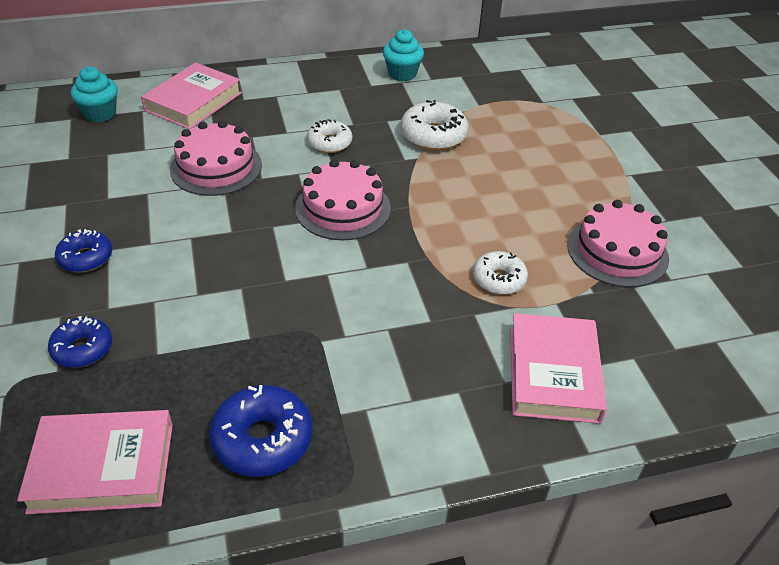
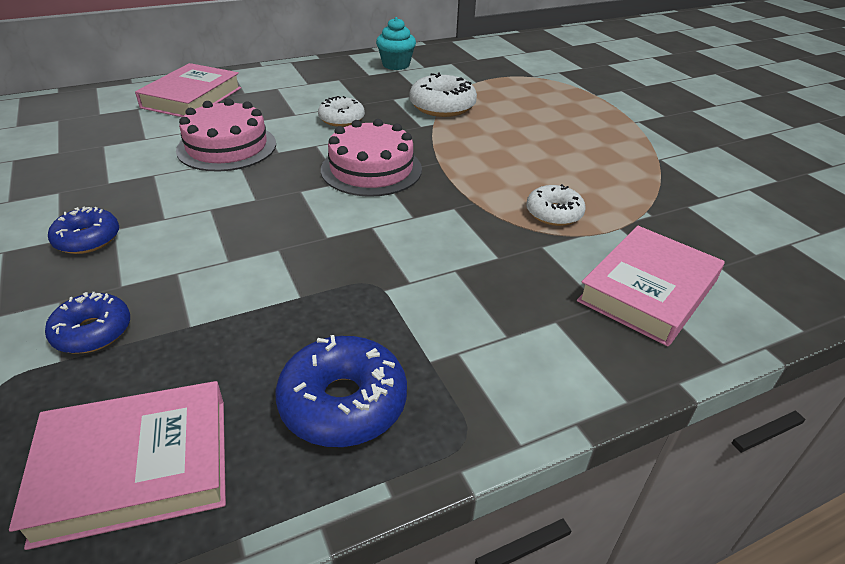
camera: 10 degrees left, 5 degrees down
(100, 113) = (91, 113): turquoise cupcake -> none
(553, 373) = (647, 290): pink book -> pink book turned 45 degrees clockwise
(617, 251) = (657, 180): pink cake -> none

